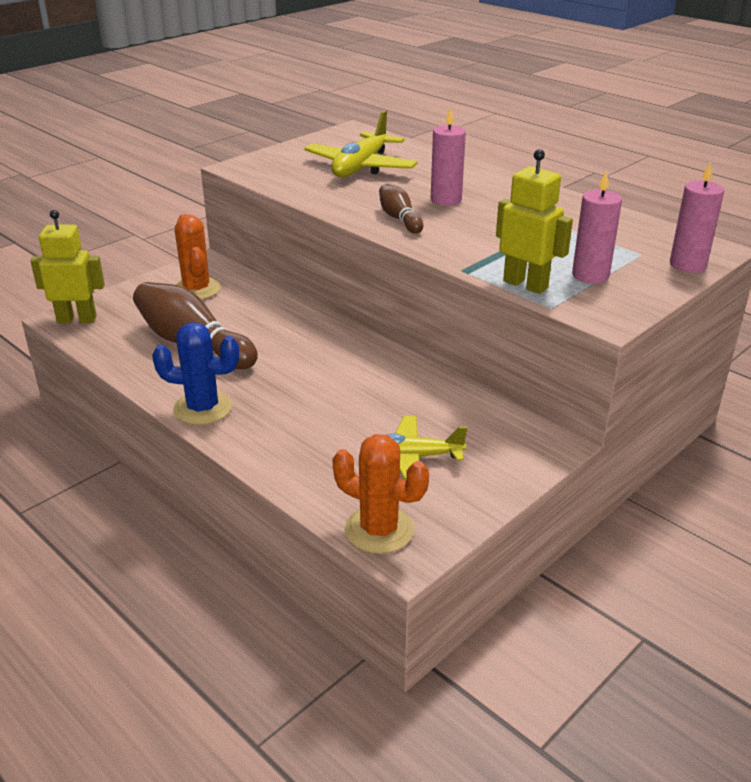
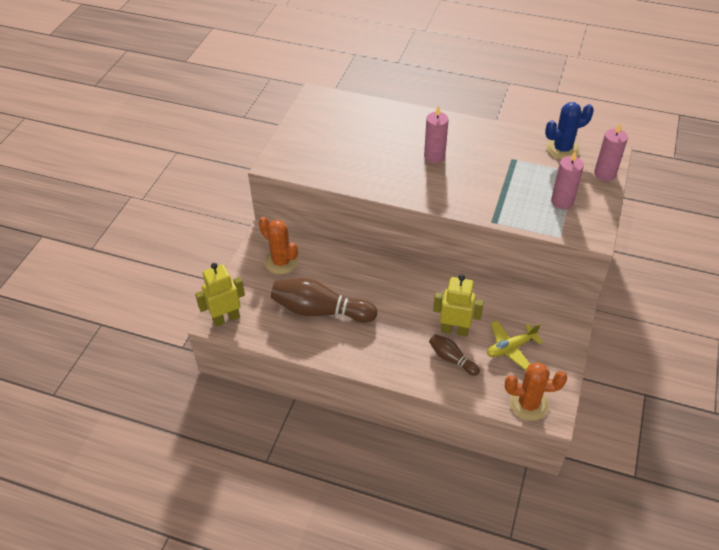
camera: 25 degrees left, 15 degrees up
(203, 408) = (370, 360): blue cactus -> blue cactus (562, 149)
(361, 167) = (355, 138): yellow plane -> none
(399, 219) = (421, 185): brown bowling pin -> brown bowling pin (451, 359)
(525, 284) = (534, 222): yellow robot -> yellow robot (454, 330)

